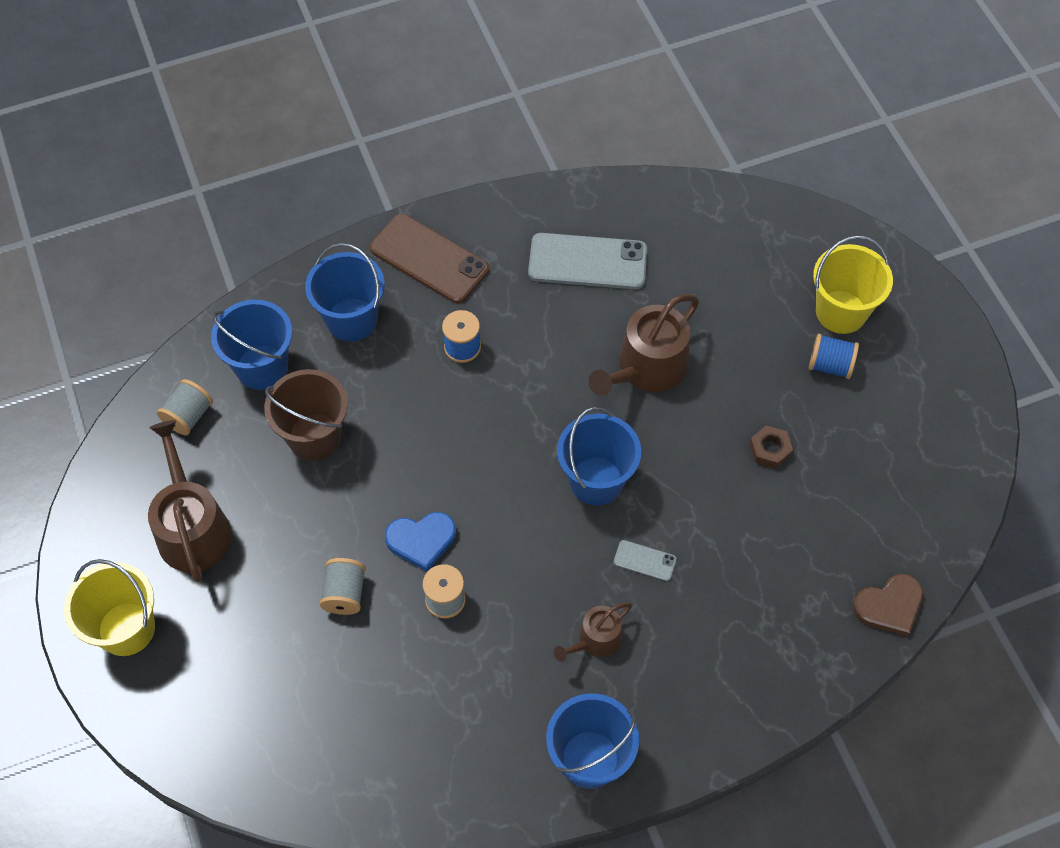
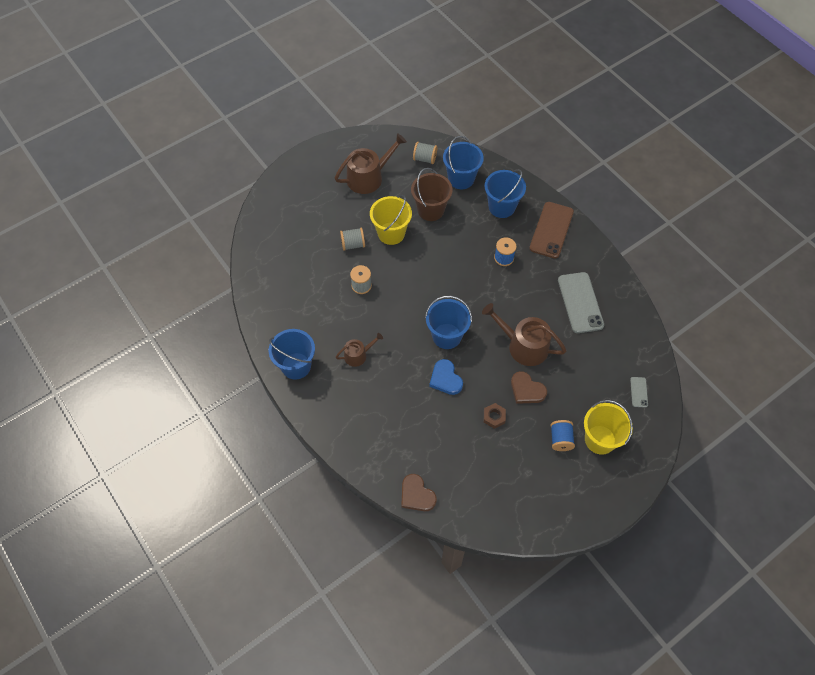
camera: 75 degrees right, 0 degrees up
(126, 629) = (313, 169): yellow bucket -> yellow bucket (391, 233)
(421, 540) = (389, 268): blue heart -> blue heart (445, 379)
(595, 640) = (358, 355): brown watering can -> brown watering can turned 120 degrees clockwise
(644, 561) = (408, 368): grey phone -> grey phone (638, 392)
(731, 387) = (526, 390): none -> brown heart

